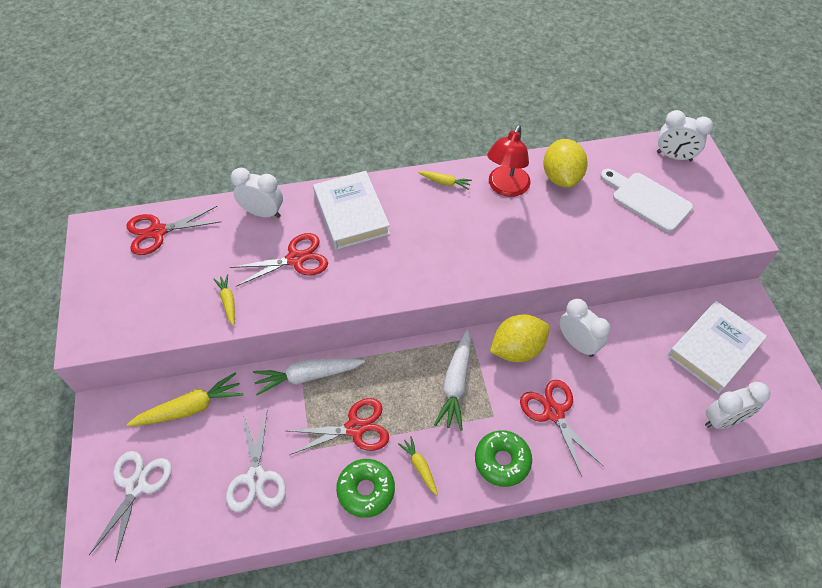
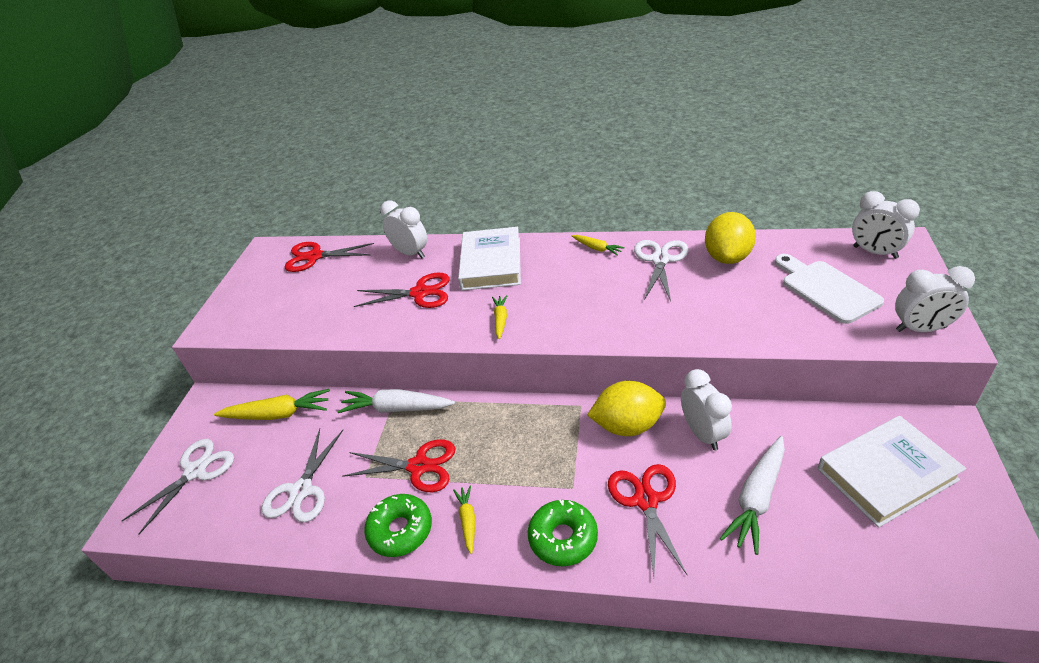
camera: 25 degrees right, 15 degrees down
(228, 302) = (341, 318): yellow carrot -> yellow carrot (500, 320)
(456, 384) = (544, 446): white carrot -> white carrot (757, 498)
(506, 188) = (660, 260): red lamp -> white scissors
(723, 420) = (876, 561): white clock -> white clock (920, 329)

